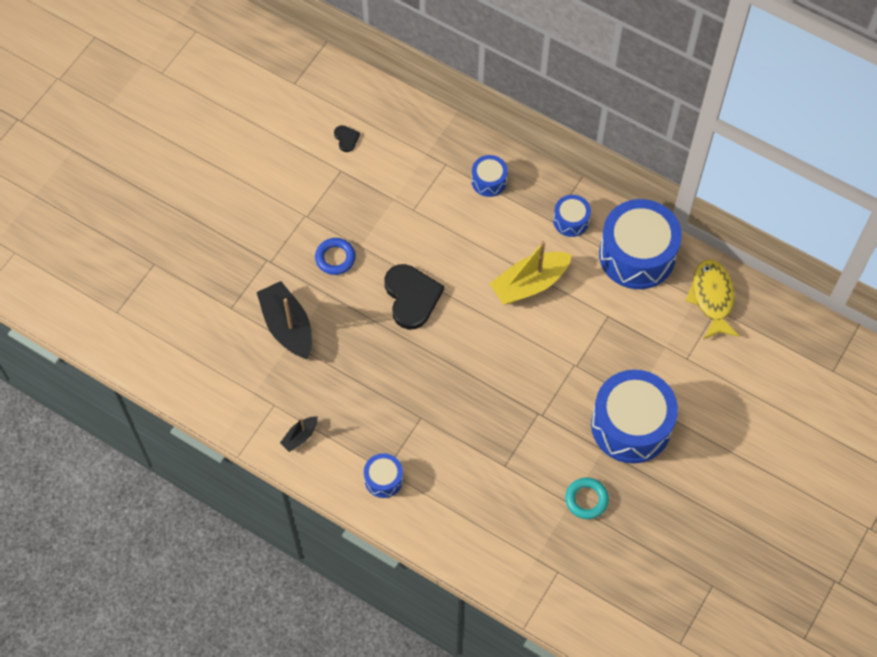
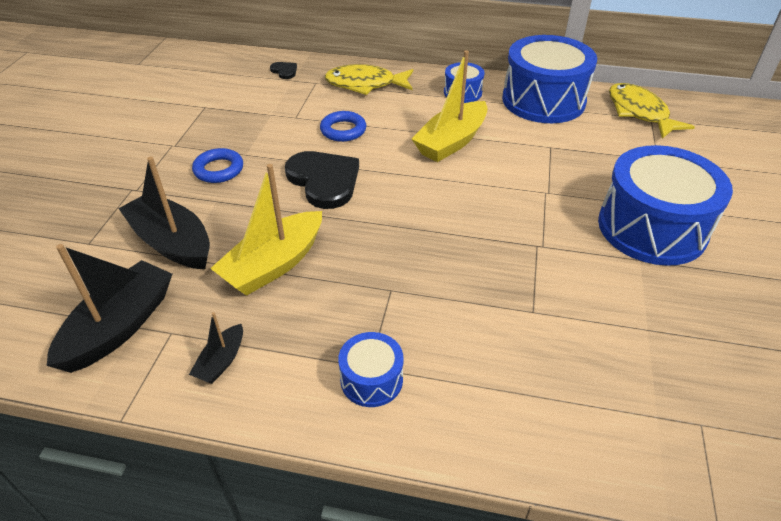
camera: 20 degrees left, 20 degrees down
(244, 389) = (120, 326): none -> black boat
(346, 138) = (204, 86): black heart -> black heart (284, 71)
(351, 370) = (274, 264): none -> yellow boat
(447, 240) = (343, 130): none -> blue ring
(489, 181) = (365, 84): blue drum -> yellow fish
(586, 499) = (665, 318): turquoise ring -> none

